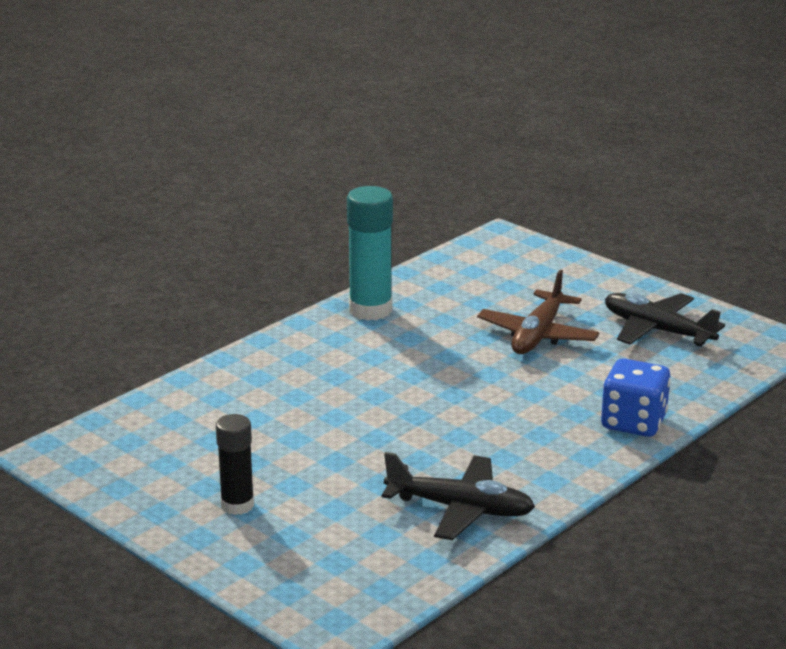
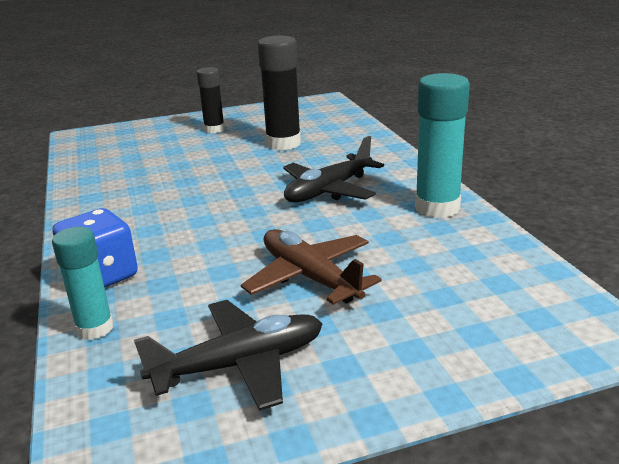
camera: 120 degrees right, 0 degrees up
(259, 432) = (283, 143): none -> black glue stick
(460, 509) = (114, 181): black plane -> black plane (329, 190)
(689, 394) = (95, 328): none -> turquoise glue stick

